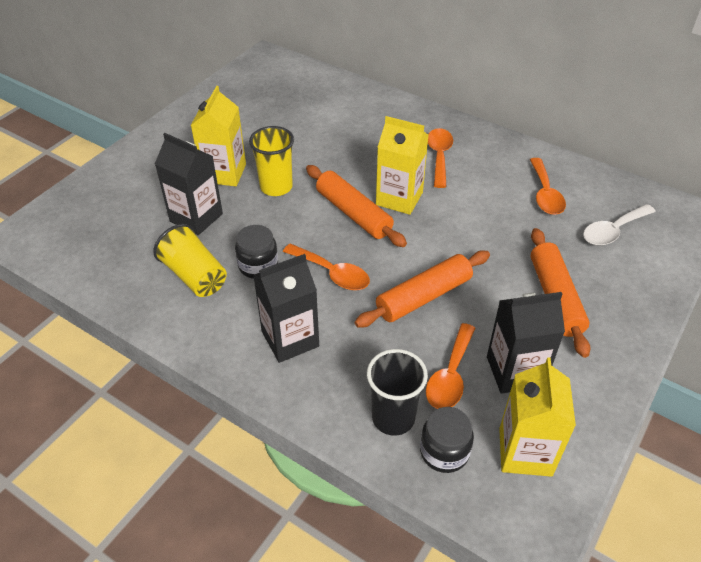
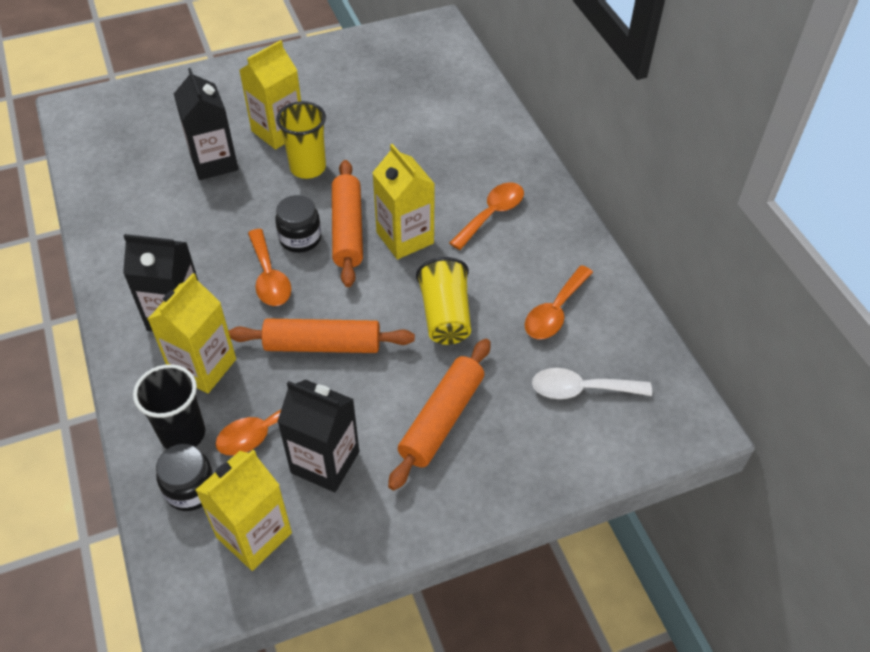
camera: 35 degrees right, 5 degrees up
(195, 276) = (161, 216): yellow cup -> yellow cup (445, 315)
(258, 265) = (218, 235): black jar -> black jar (300, 238)
(354, 362) = (203, 367): none -> yellow carton

